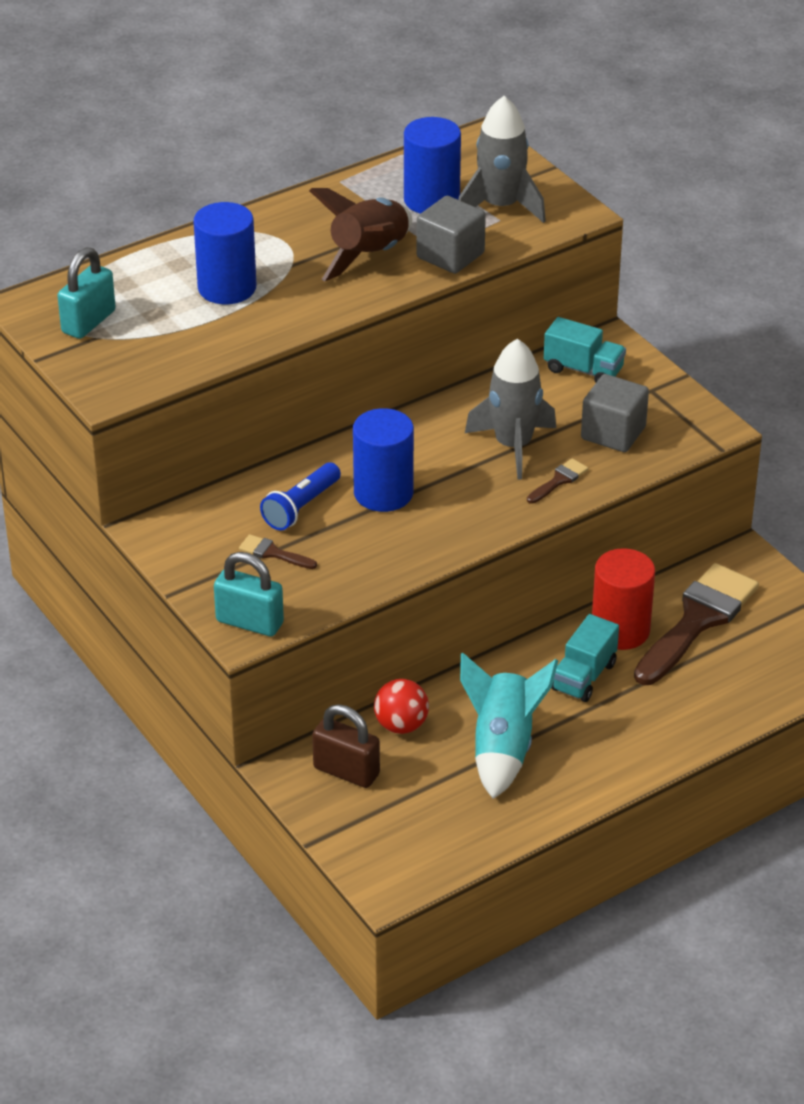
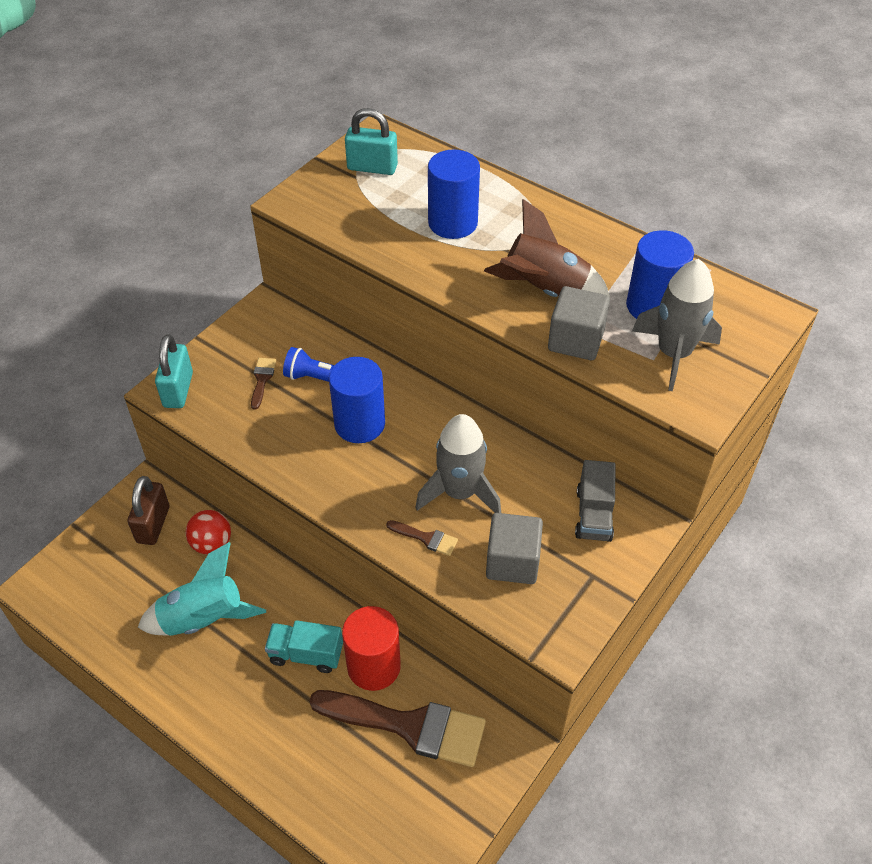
camera: 70 degrees right, 10 degrees up
(583, 370) = (594, 515): turquoise truck -> grey truck

